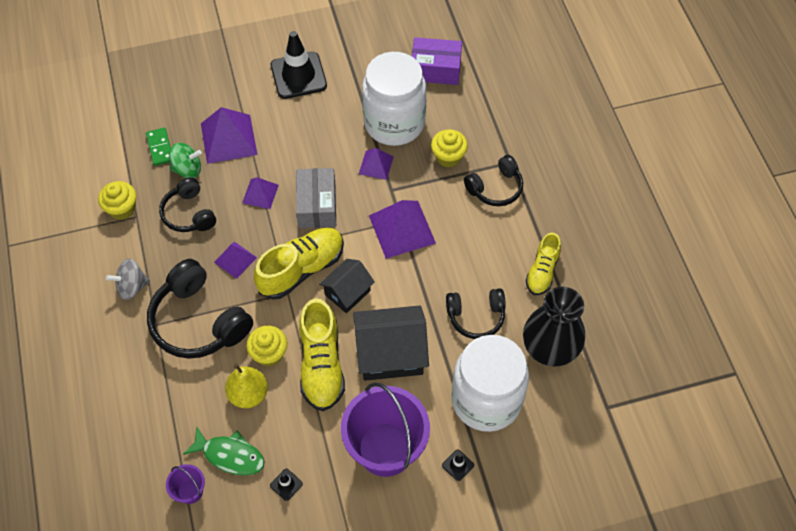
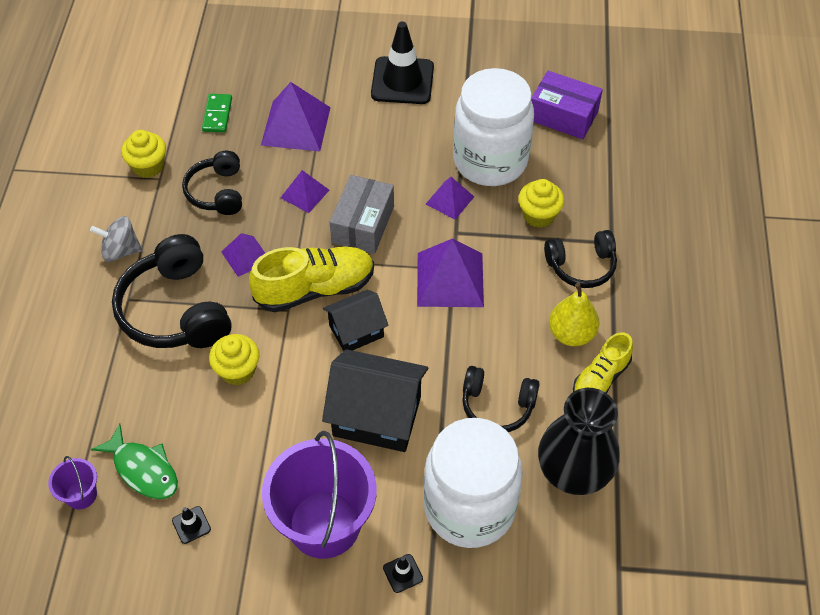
camera: 20 degrees right, 5 degrees down
(187, 169) = (237, 145): green spinning top -> none
(248, 394) = (194, 408): yellow pear -> yellow pear (571, 334)
(321, 365) = (291, 402): yellow shoe -> none

